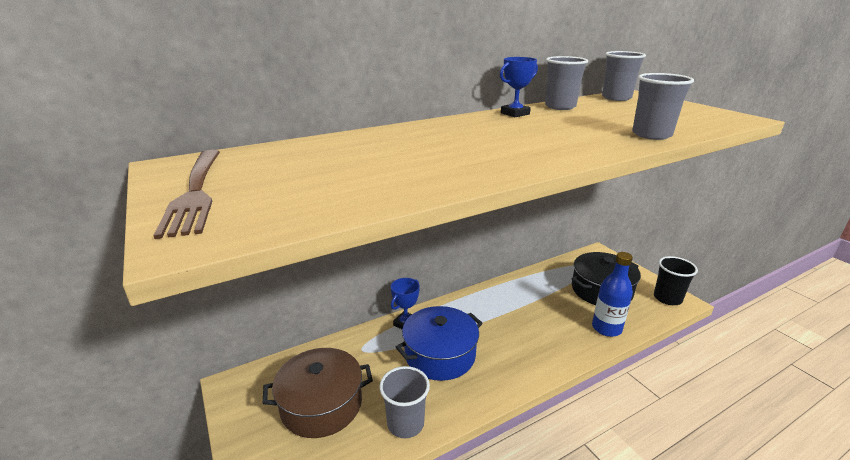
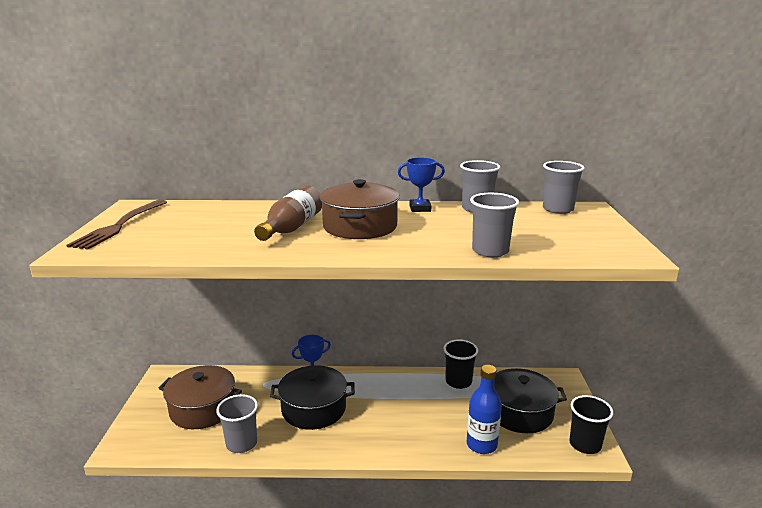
camera: 30 degrees right, 5 degrees down
(435, 151) = (291, 228): none -> brown bottle
(440, 354) = (313, 409): blue pot -> black pot
(499, 137) = (360, 226): none -> brown pot
(532, 282) = (458, 382): none -> black cup

